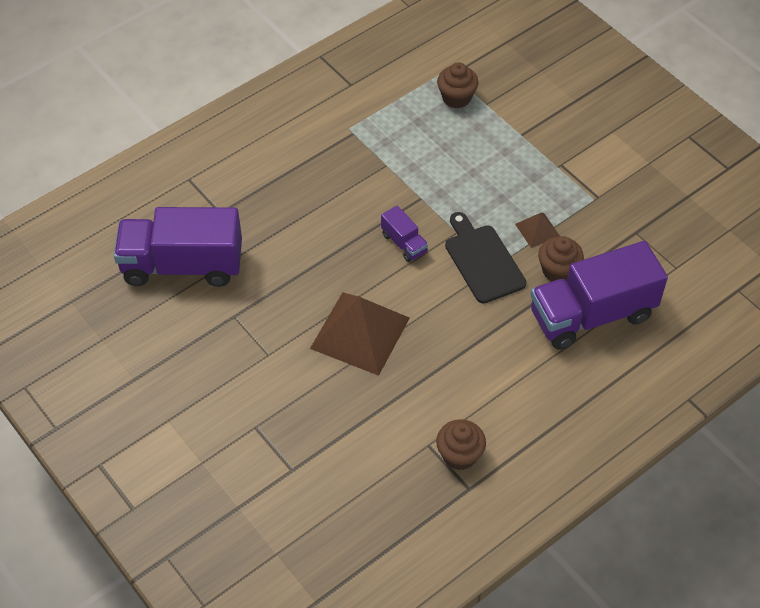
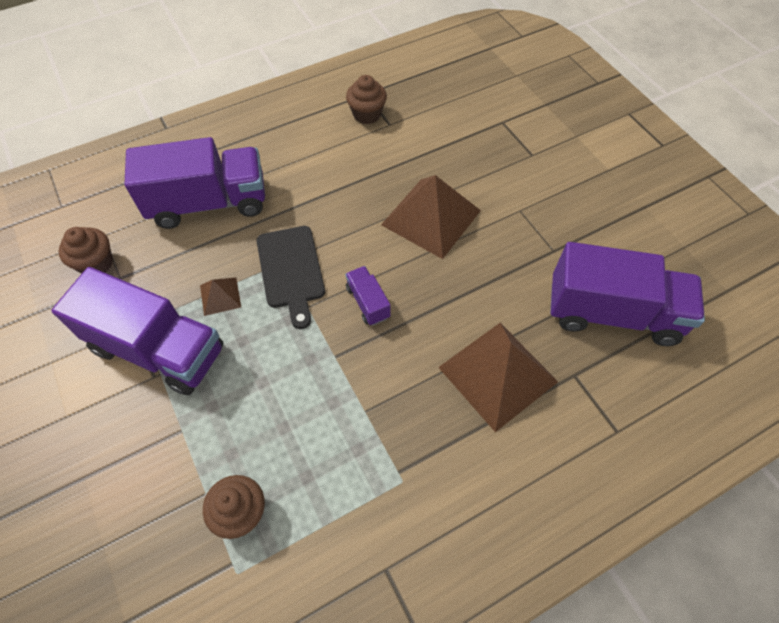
camera: 170 degrees left, 5 degrees up
(283, 204) = (497, 374): none -> brown pyramid
(558, 271) = (220, 249): brown cupcake -> brown cupcake (96, 263)
(568, 183) = (158, 349): none -> purple truck

